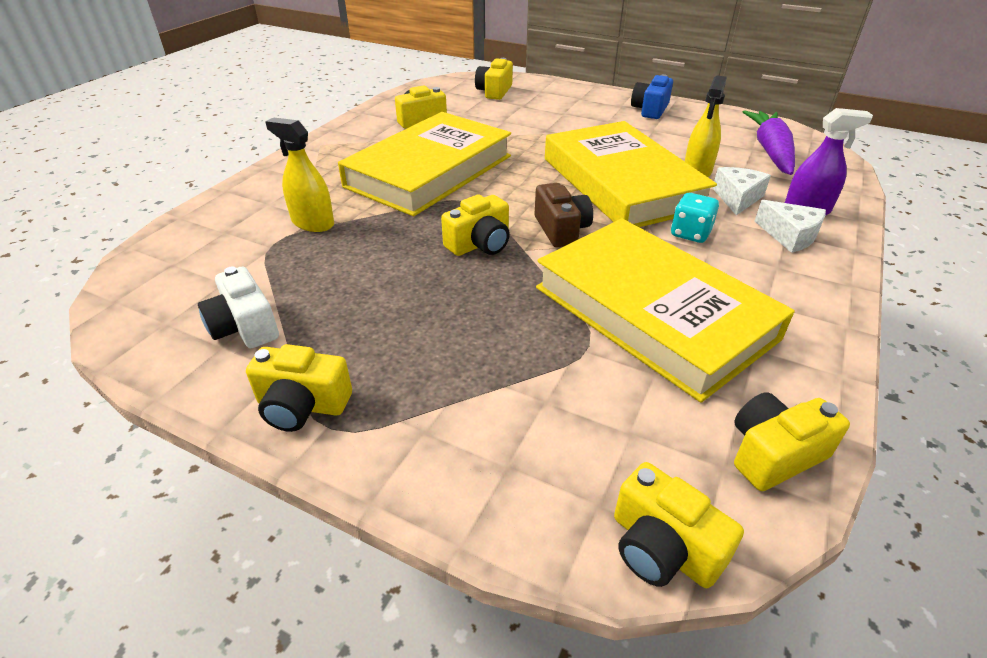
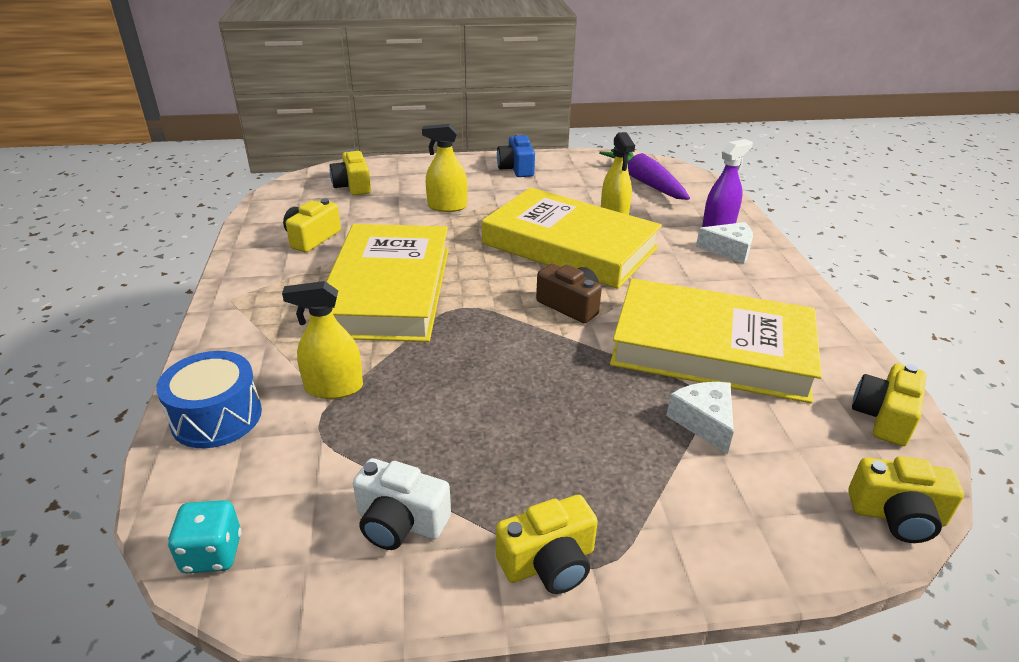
camera: 35 degrees left, 5 degrees down
(226, 213) = (216, 417): none -> blue drum
(480, 244) = (520, 345): yellow camera -> none
(550, 124) = (447, 206): none -> yellow spray bottle
(690, 233) = (666, 273): turquoise dice -> turquoise dice (212, 554)
(737, 198) = (665, 231): white cheese -> white cheese (704, 422)

